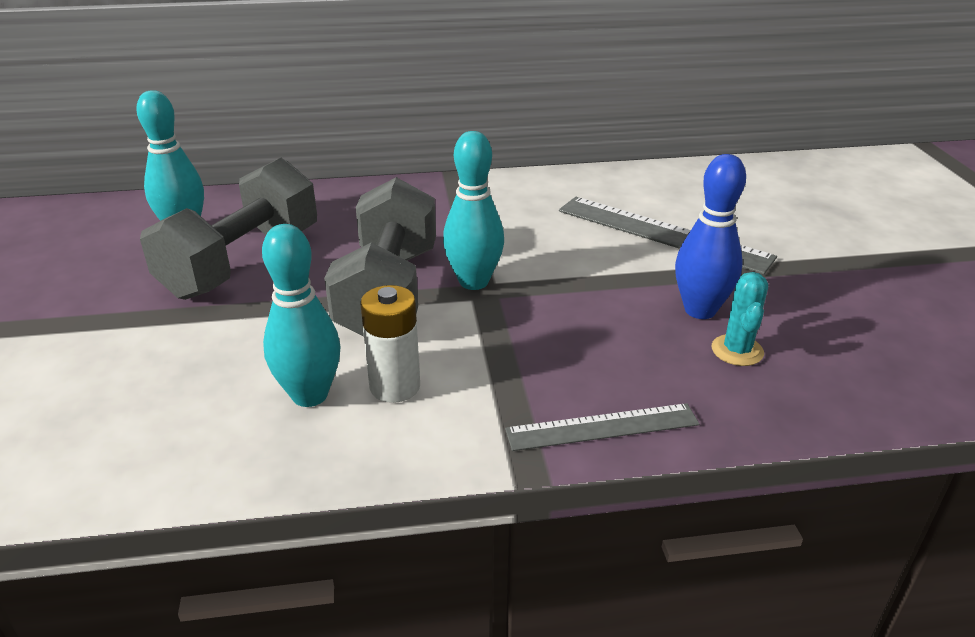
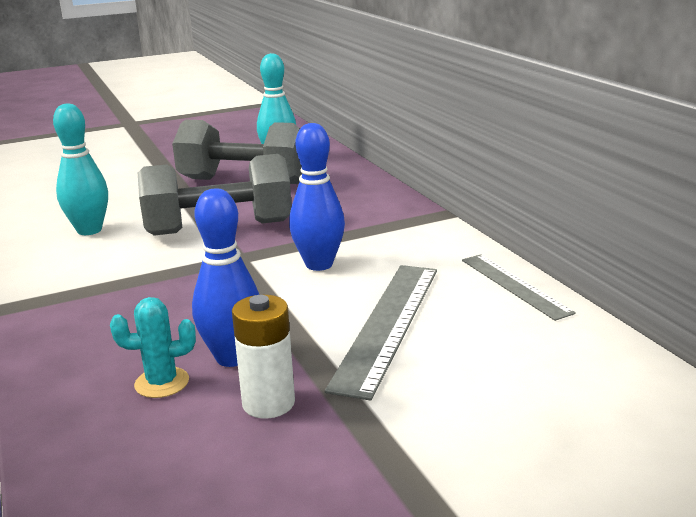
camera: 75 degrees right, 10 degrees down
(395, 386) = (99, 251): white battery -> white battery (268, 403)
(474, 282) = (247, 252): turquoise bowling pin -> none
(529, 247) = (319, 264): none -> blue bowling pin
(602, 427) = (47, 328): grey ruler -> grey ruler (514, 285)

